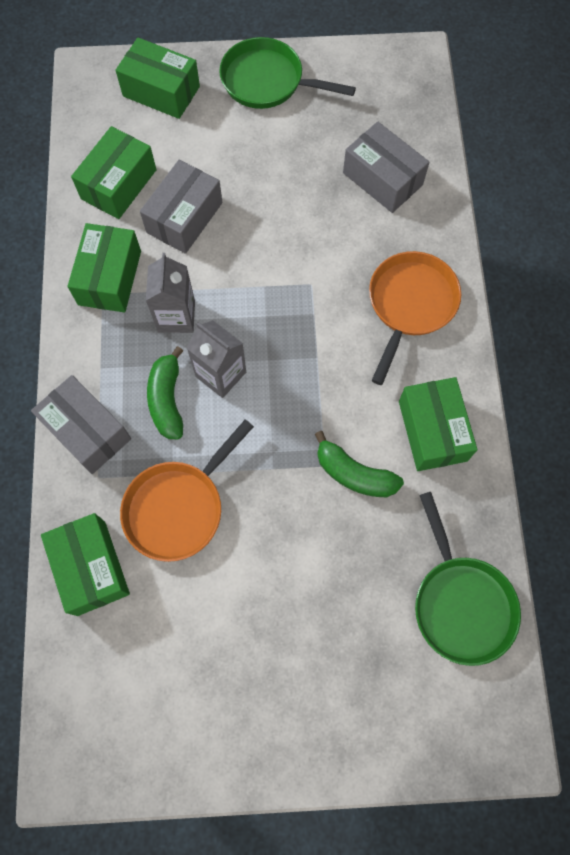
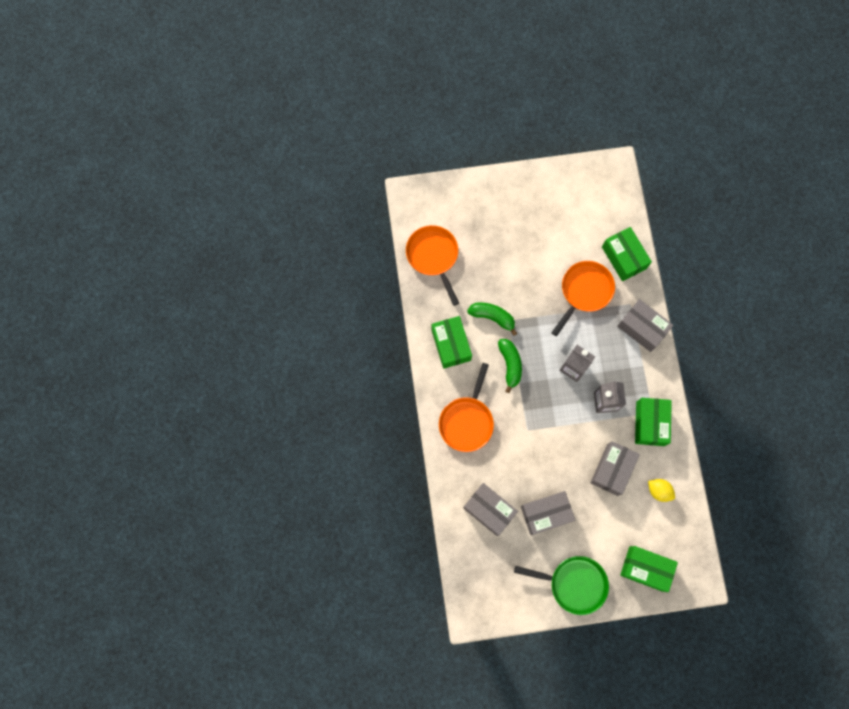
camera: 175 degrees right, 5 degrees up
(119, 184) = (658, 491): green box -> yellow lemon
(167, 400) = (601, 350): green banana -> green banana (510, 364)
(296, 168) = (546, 513): none -> grey box
(461, 603) = (433, 256): green pan -> orange pan

